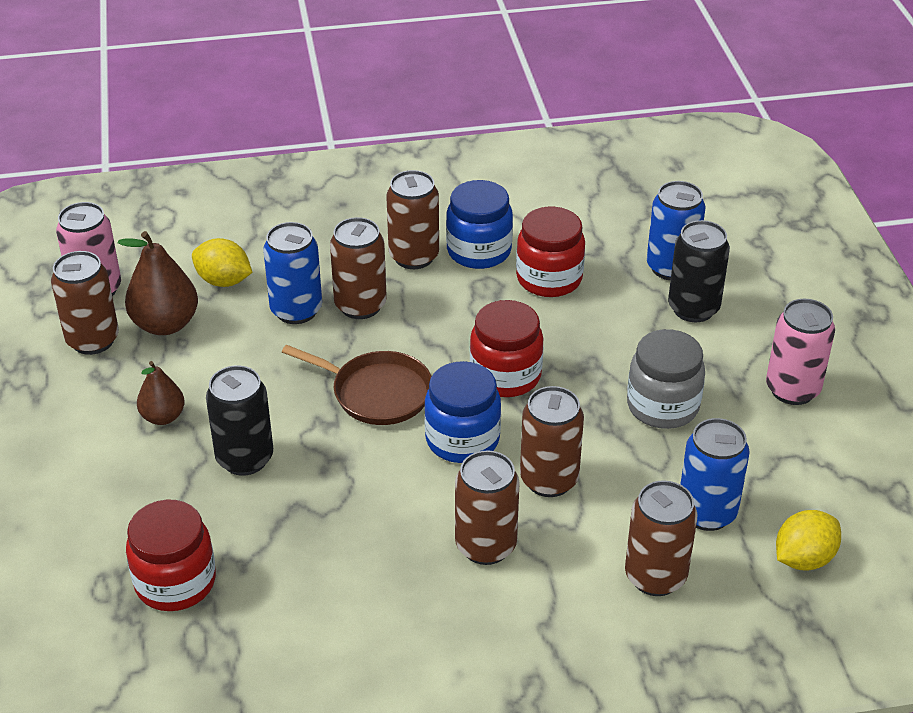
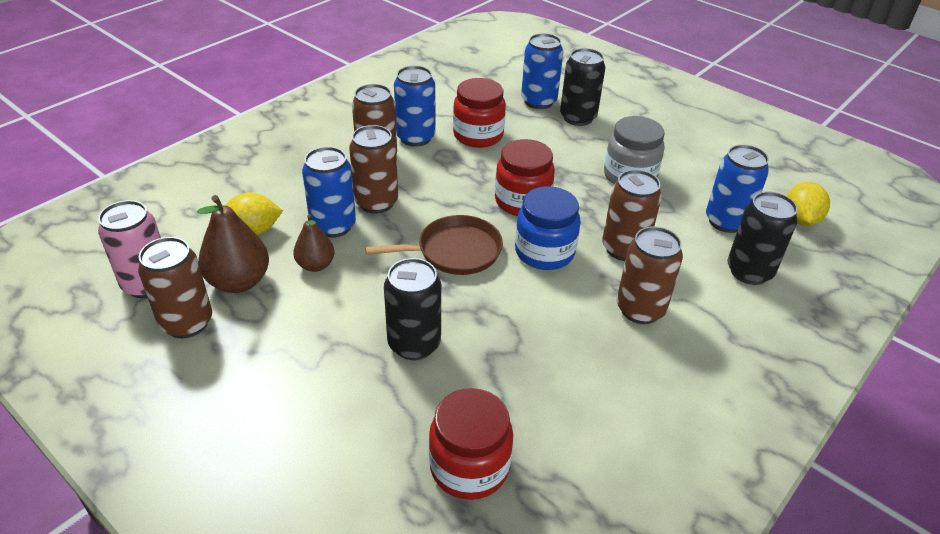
camera: 40 degrees left, 0 degrees up
(163, 417) = (314, 349): brown pear -> brown pear (315, 265)
(479, 251) = (415, 137): blue jar -> blue can
(655, 576) = (749, 272): brown can -> black can
(792, 389) = (680, 136): pink can -> none

